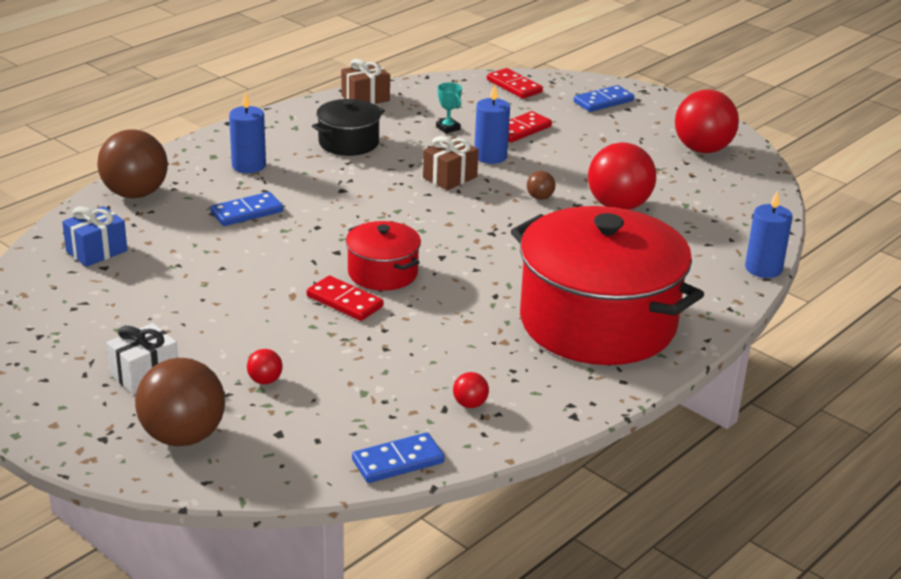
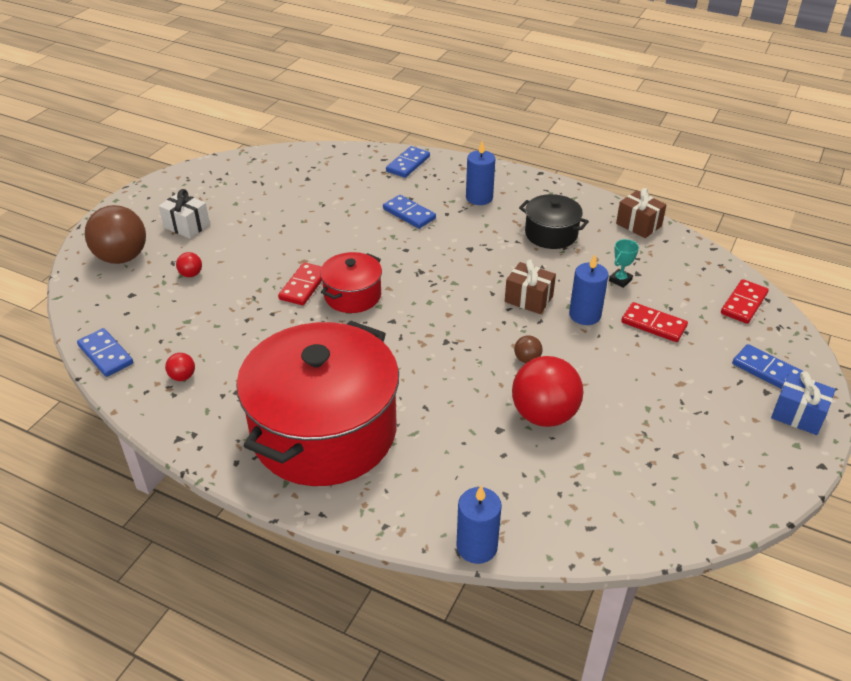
camera: 75 degrees right, 10 degrees up
(96, 251) = (325, 170): blue gift -> blue gift (798, 415)
(135, 194) = (408, 164): brown ball -> blue domino
(702, 149) = (717, 465): red ball -> none

